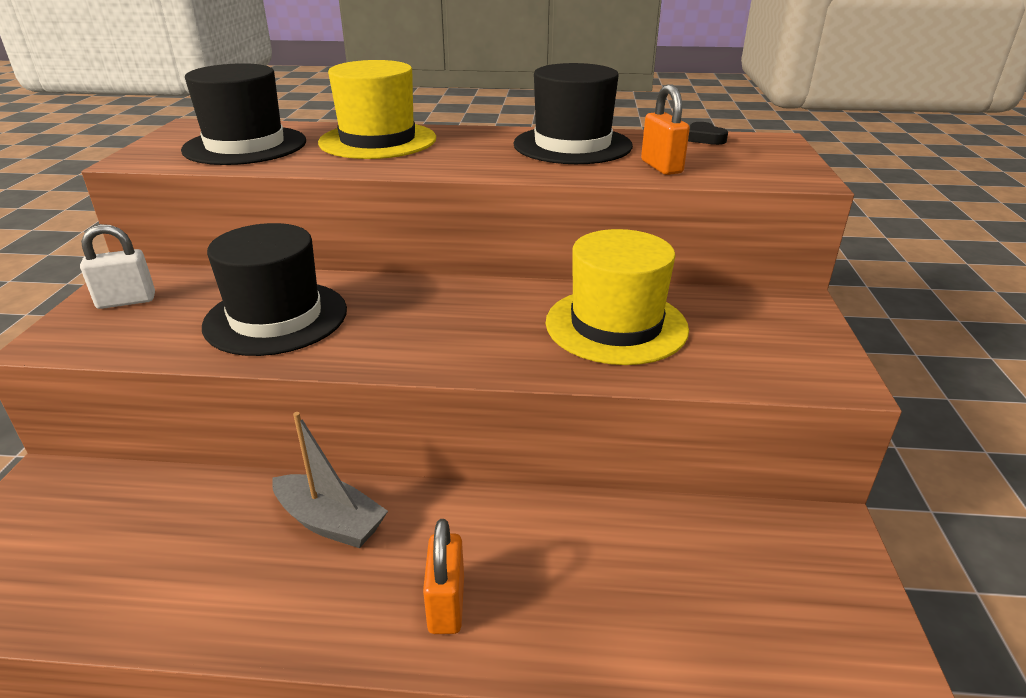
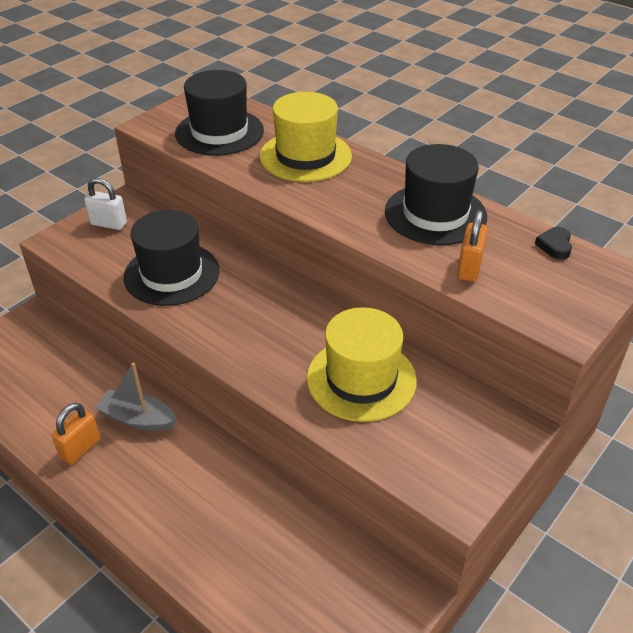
camera: 35 degrees right, 10 degrees up
(330, 522) = (138, 419): grey boat -> grey boat turned 135 degrees clockwise
(446, 605) = (152, 501): orange padlock -> orange padlock (80, 448)

